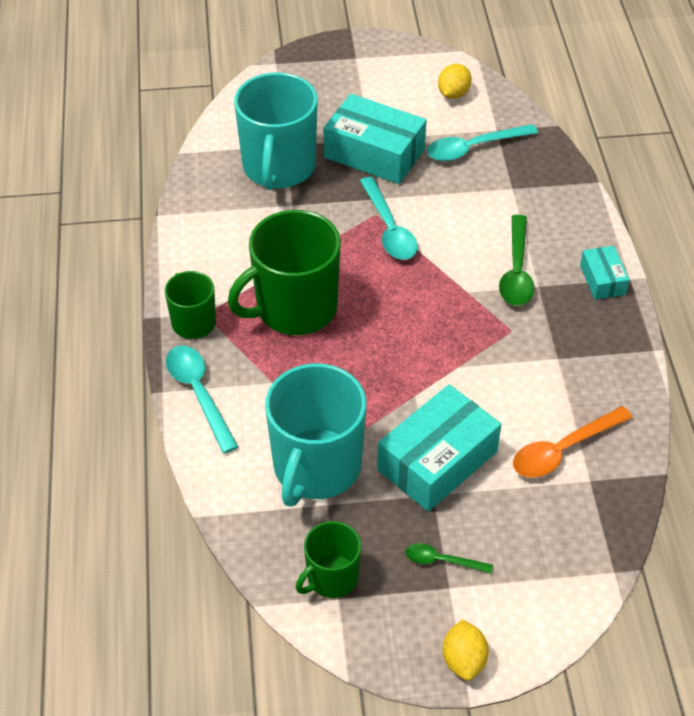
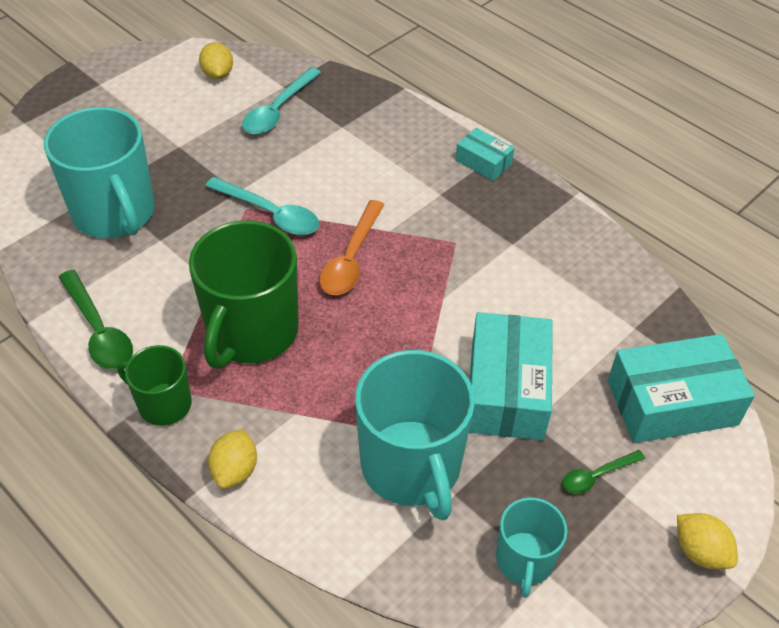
camera: 40 degrees left, 0 degrees up
(199, 394) = (235, 470): turquoise spoon -> yellow lemon
(331, 577) = (524, 560): green mug -> turquoise mug
(374, 153) = (195, 157): turquoise box -> turquoise box (672, 403)
(516, 271) = (411, 191): green spoon -> green spoon (98, 330)
(563, 450) = (591, 315): orange spoon -> orange spoon (351, 258)

